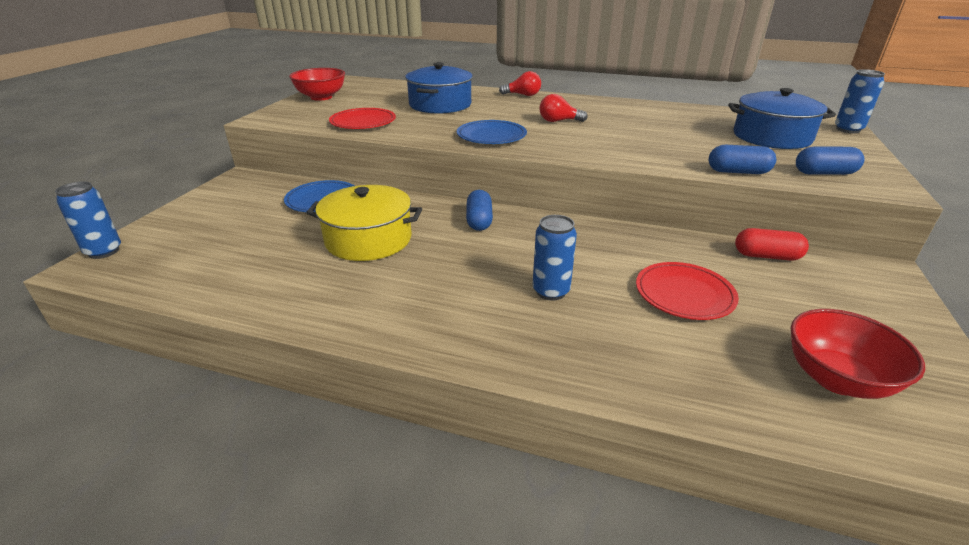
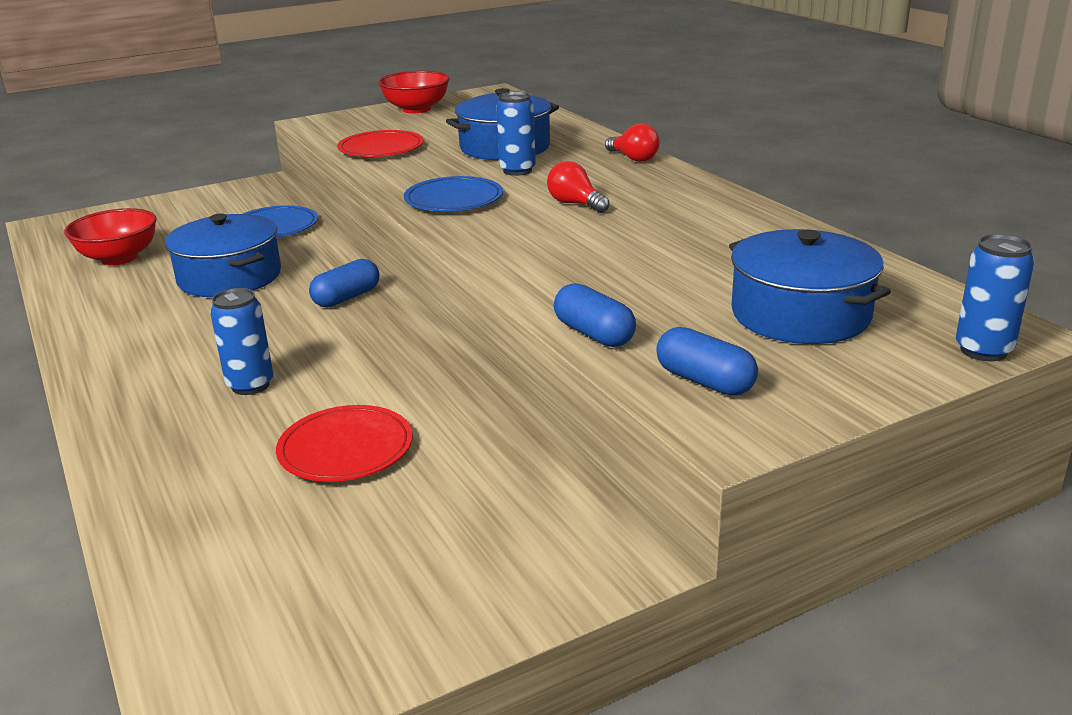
camera: 45 degrees right, 5 degrees down
(104, 251) = (72, 217): blue can -> blue can (517, 171)
(368, 239) = (230, 277): yellow pot -> blue pot
(766, 256) = (530, 466): red capsule -> none
(836, 379) = (275, 586): red bowl -> red bowl (119, 258)

